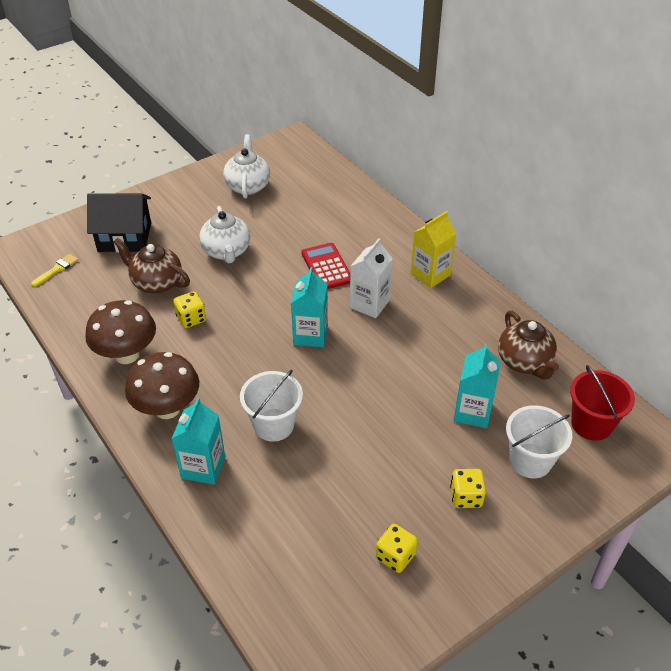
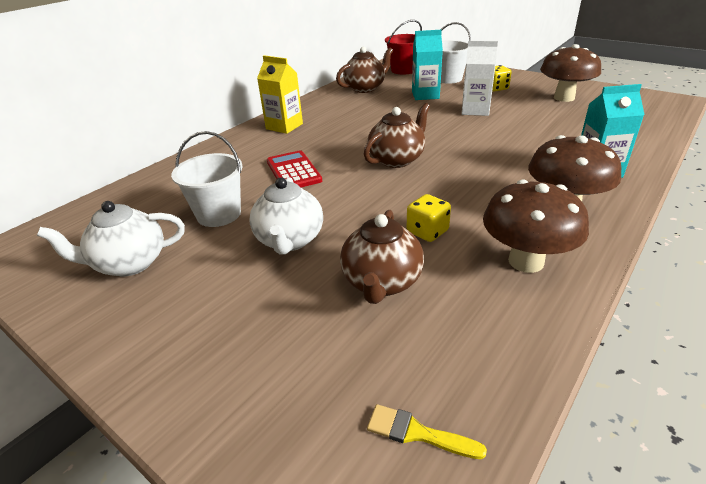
camera: 105 degrees left, 10 degrees down
(125, 237) = (285, 363): black house -> none
(226, 252) = (290, 240): white teapot -> white teapot turned 120 degrees clockwise
(273, 425) = (516, 152): white bucket -> white bucket (219, 214)
(310, 335) = (397, 159): turquoise carton -> brown teapot
(326, 267) = (293, 171): red calculator -> red calculator turned 105 degrees clockwise
(369, 304) = (337, 142): white carton -> white carton (475, 110)
(395, 556) = (564, 98): yellow dice -> brown mushroom

